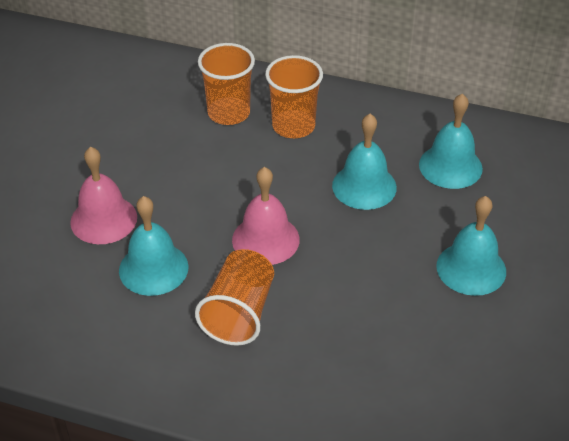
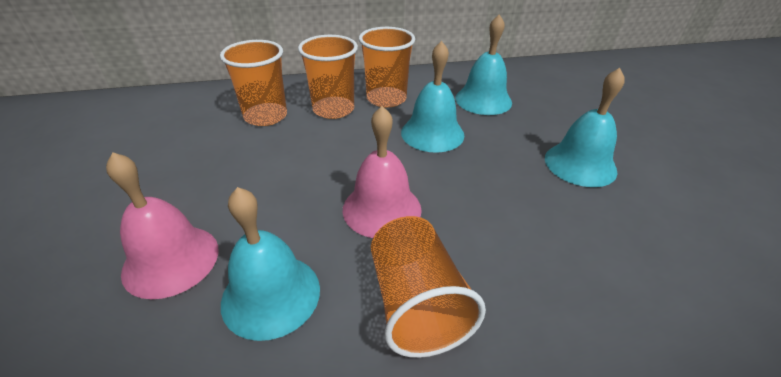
camera: 30 degrees left, 5 degrees down
(353, 130) = (386, 99): none -> orange cup

